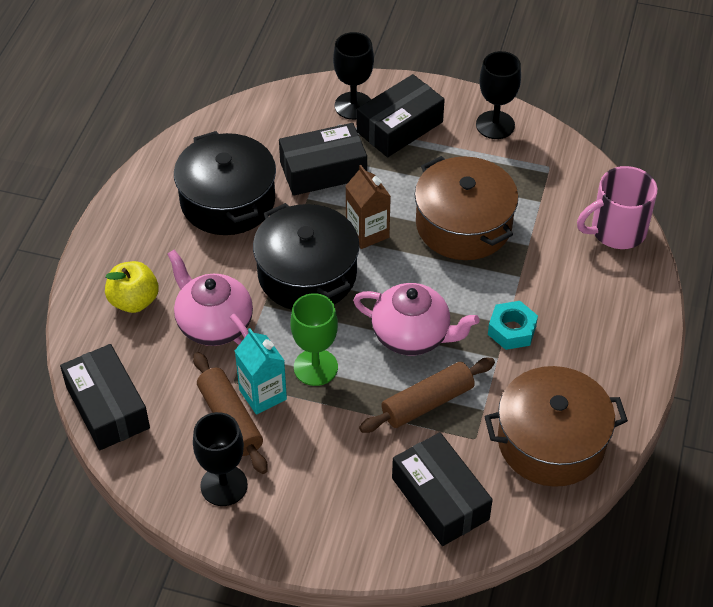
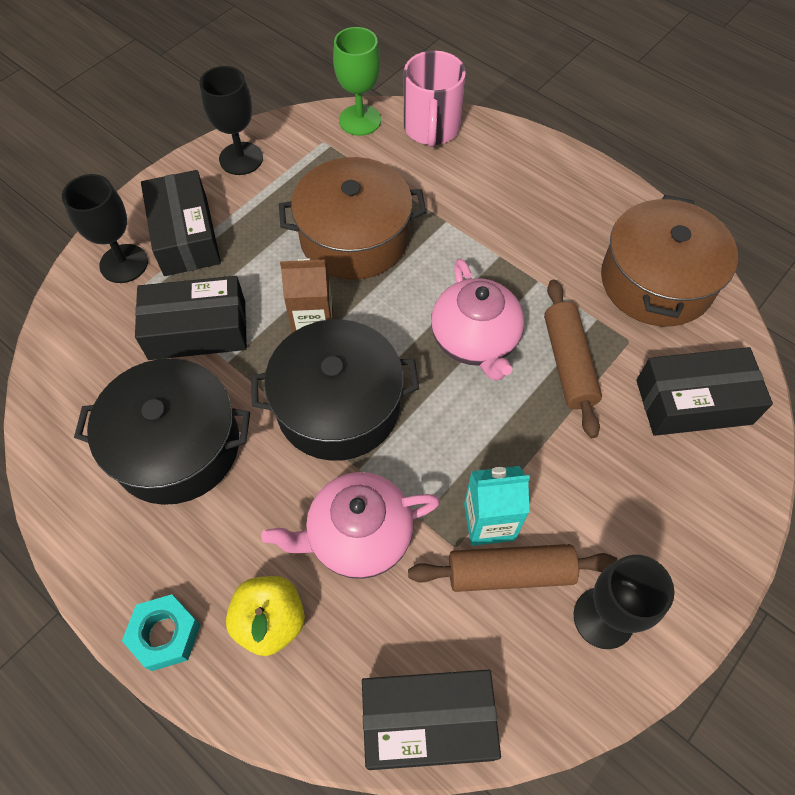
camera: 65 degrees left, 10 degrees up
(315, 367) = (475, 450): green goblet -> green goblet (360, 120)
(323, 170) = (197, 330): black box -> black box turned 75 degrees clockwise
(412, 335) = (475, 341): pink teapot -> pink teapot turned 120 degrees clockwise
(512, 330) = (509, 255): turquoise nut -> turquoise nut (165, 634)

